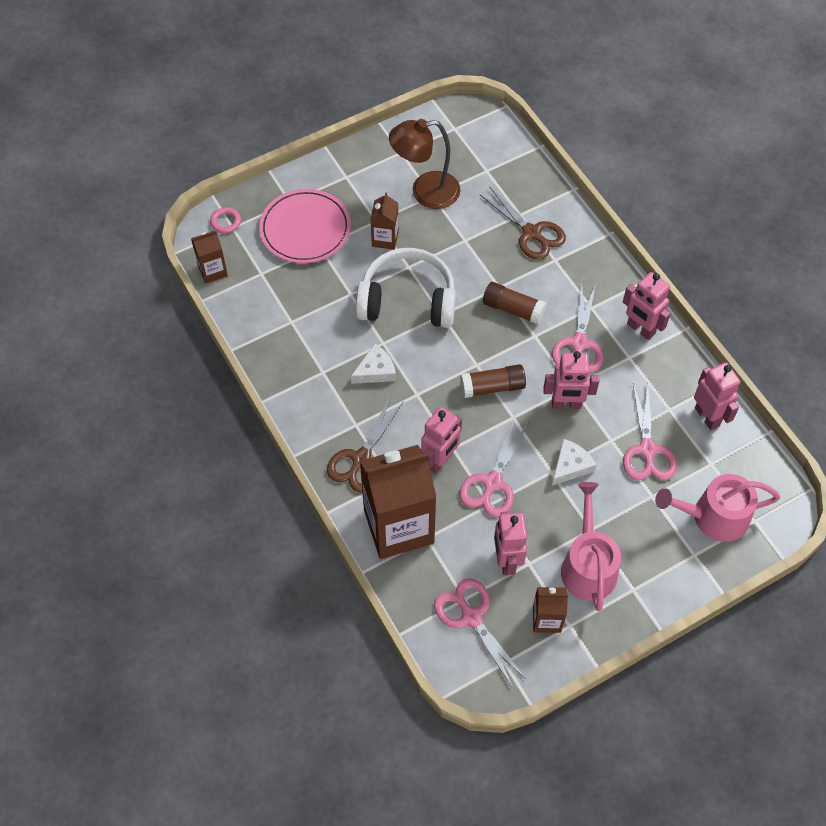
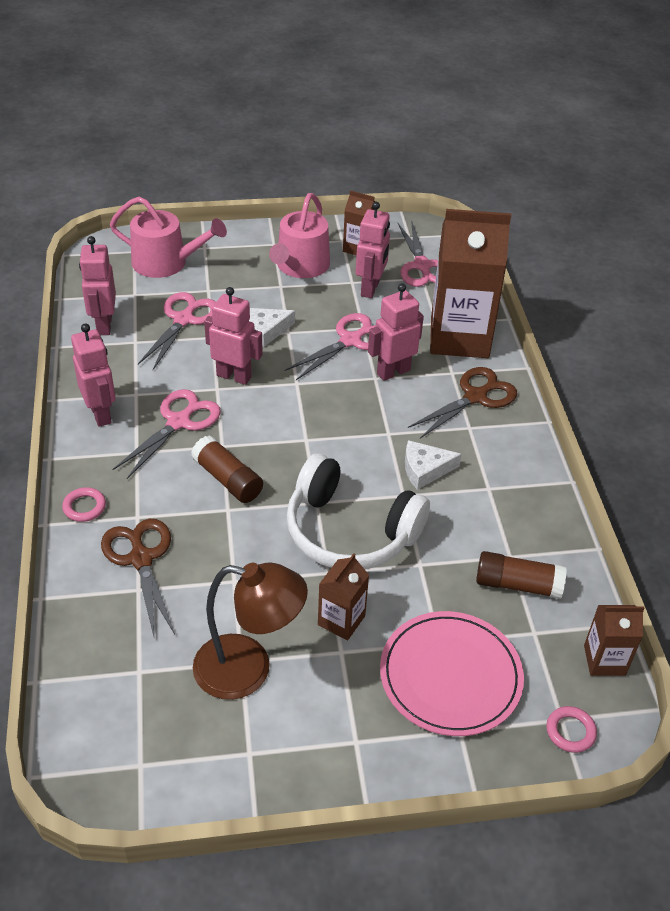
camera: 160 degrees left, 15 degrees down
(492, 387) = (301, 414): brown glue stick -> brown glue stick (517, 584)
(594, 253) = (84, 507): none -> pink ring

